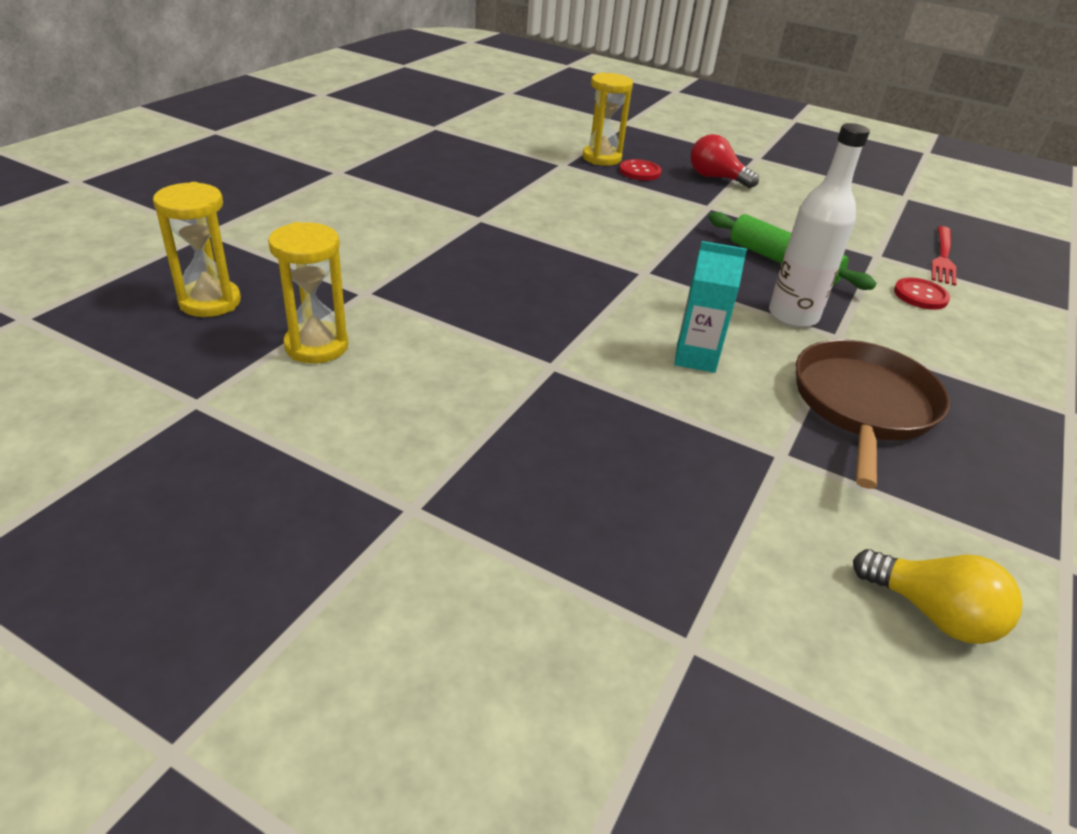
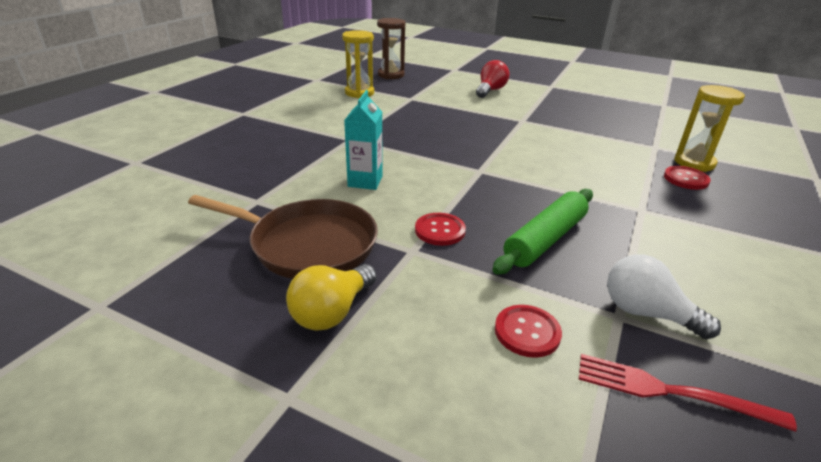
camera: 90 degrees right, 5 degrees down
(210, 302) = (391, 75): yellow hourglass -> brown hourglass
(716, 178) = (729, 221): red light bulb -> red light bulb (490, 91)
(793, 316) = (440, 230): white bottle -> red button
(866, 244) = (646, 313): none -> white light bulb
(932, 613) = (103, 232): yellow light bulb -> yellow light bulb (332, 312)

